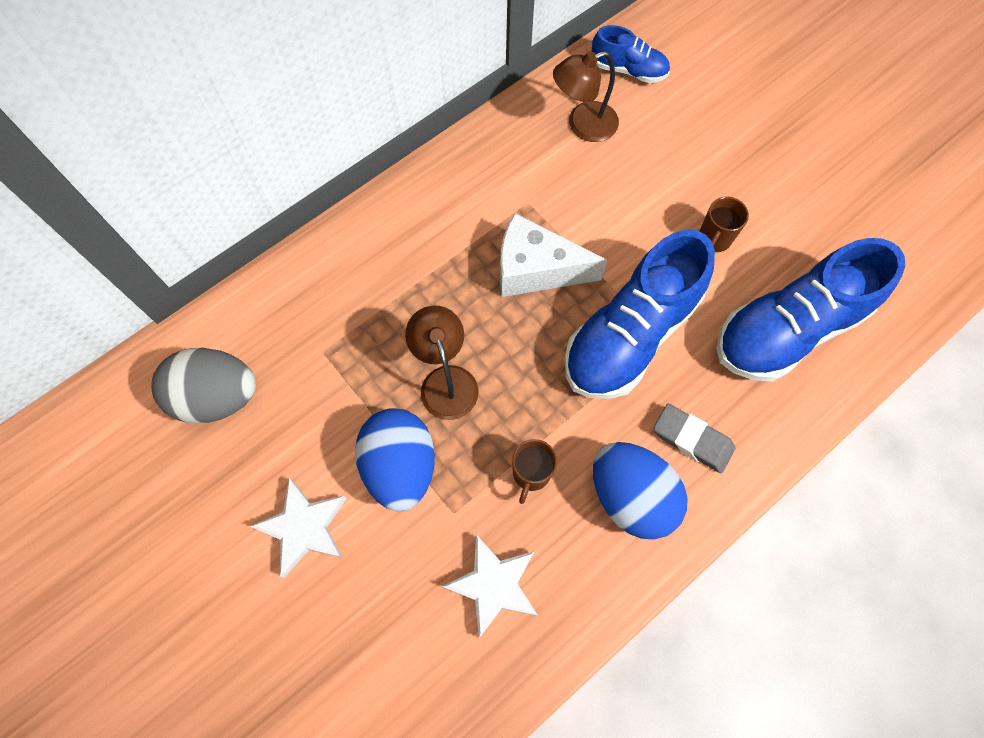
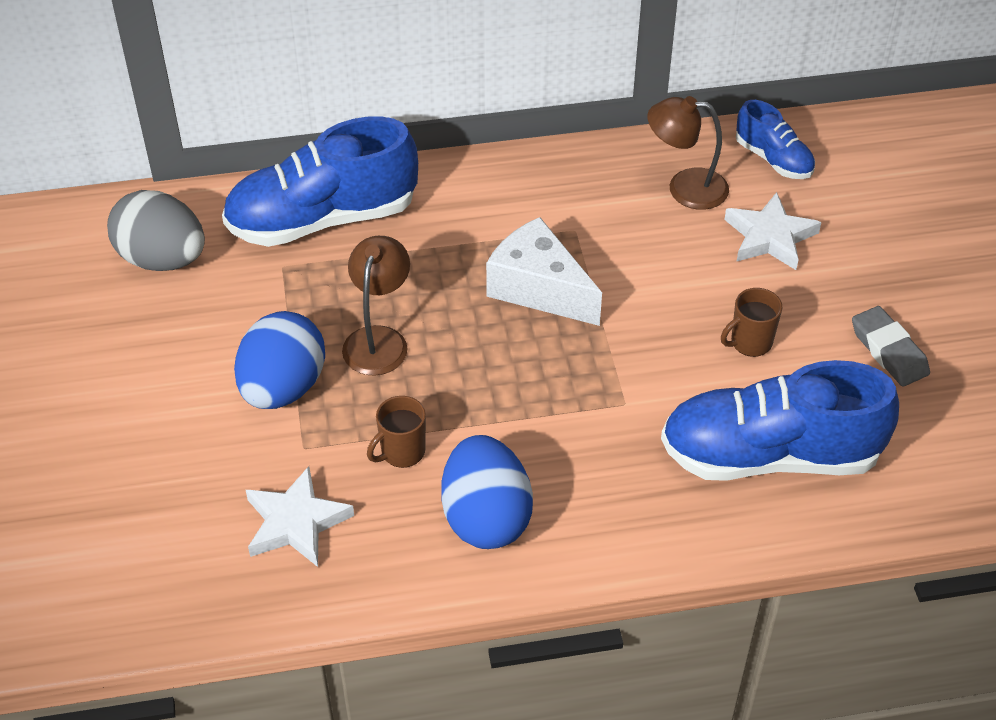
camera: 30 degrees right, 20 degrees down
(304, 528) = (161, 394): white star -> white star (770, 237)
(630, 335) = (593, 385): blue shoe -> blue shoe (323, 219)
(692, 440) = (587, 501): grey eraser -> grey eraser (889, 351)

